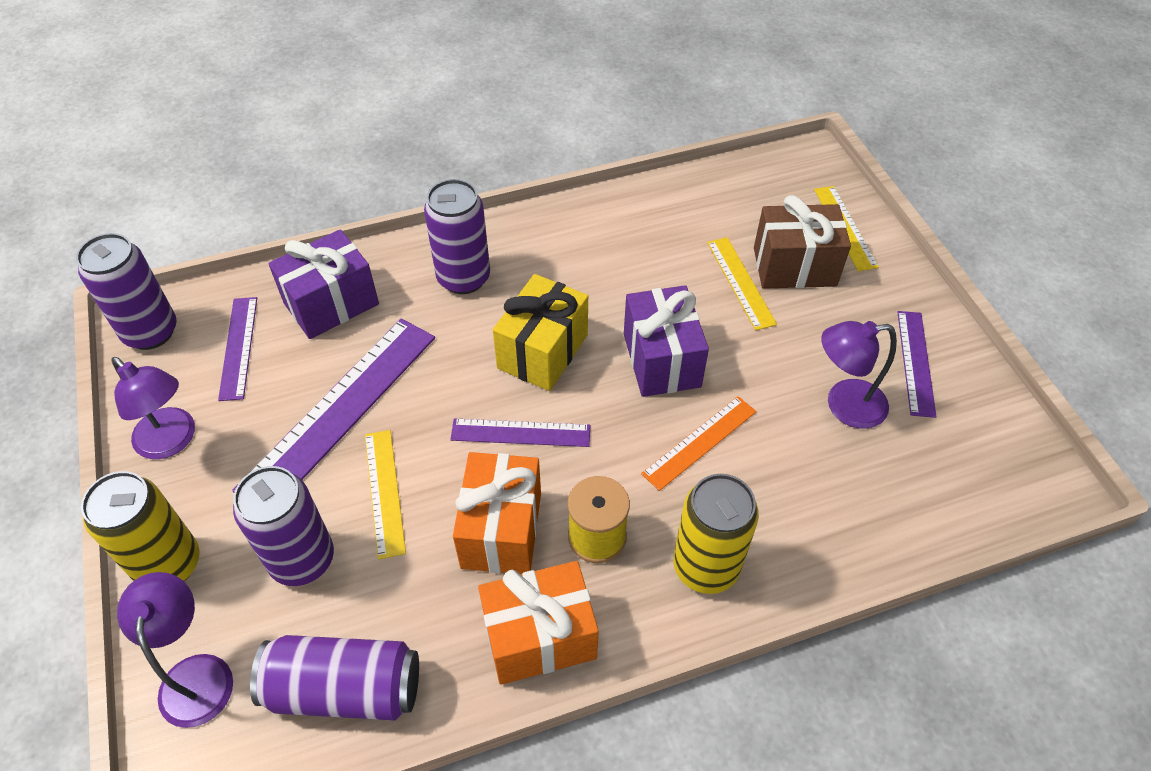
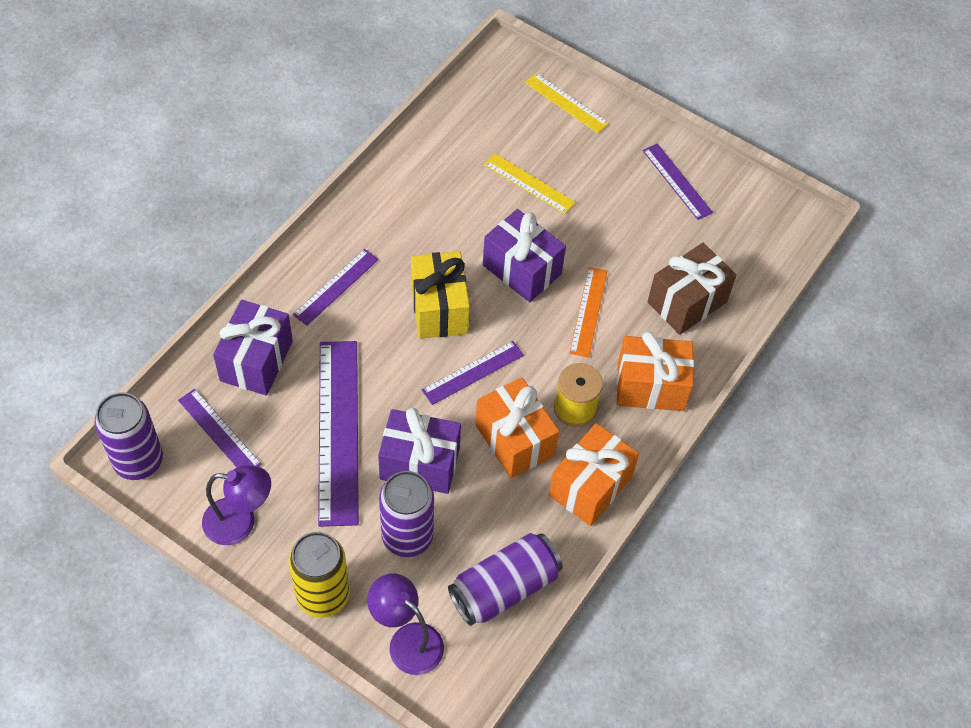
camera: 40 degrees left, 5 degrees up
(384, 492) = (420, 463): yellow ruler -> purple gift
(463, 278) = (336, 286): purple can -> purple ruler
(705, 567) = (650, 386): yellow can -> orange gift
(794, 267) = (555, 152): brown gift -> brown gift (687, 302)
(844, 405) = (655, 236): purple lamp -> none

